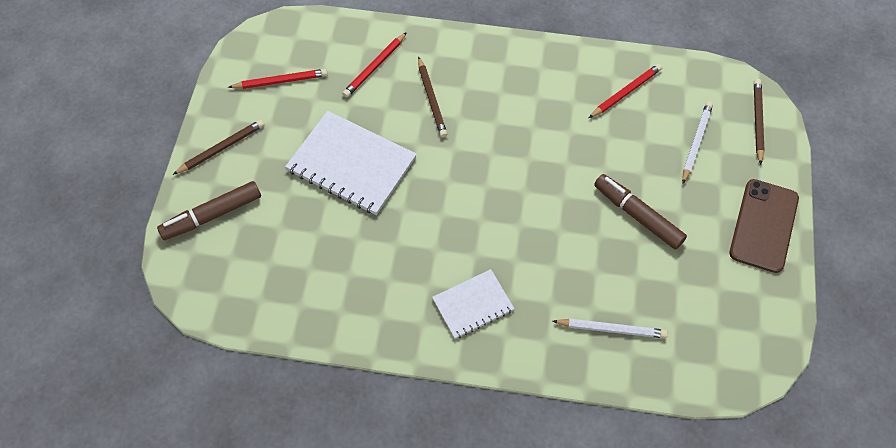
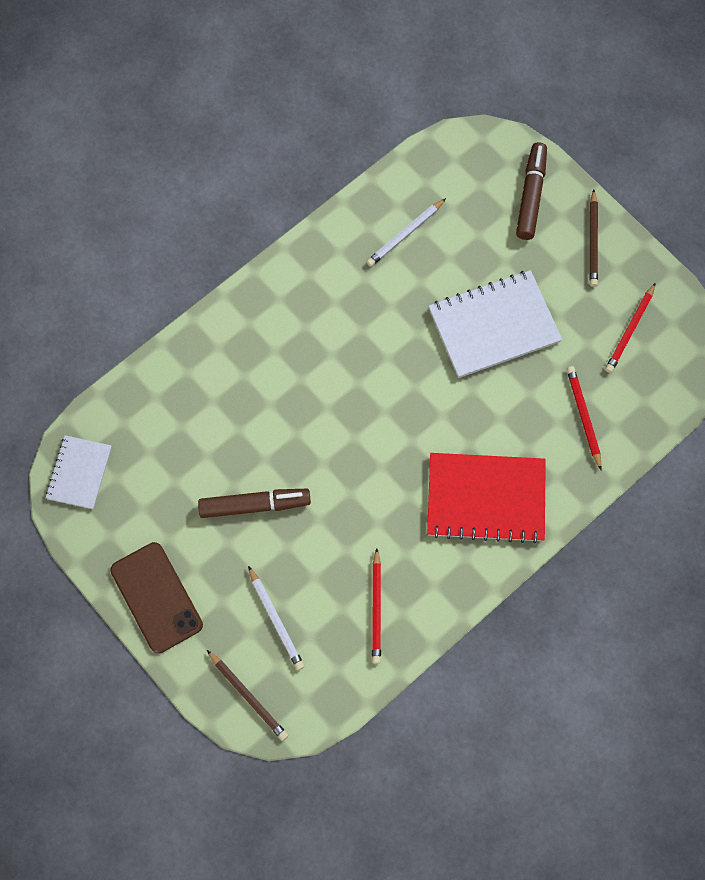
camera: 130 degrees right, 10 degrees up
(431, 99) = (508, 436): brown pencil -> none
(473, 305) = (292, 319): white notebook -> white notebook (79, 473)
(489, 83) = (486, 498): none -> red notebook
(611, 329) = (185, 399): white pencil -> white pencil (405, 234)

